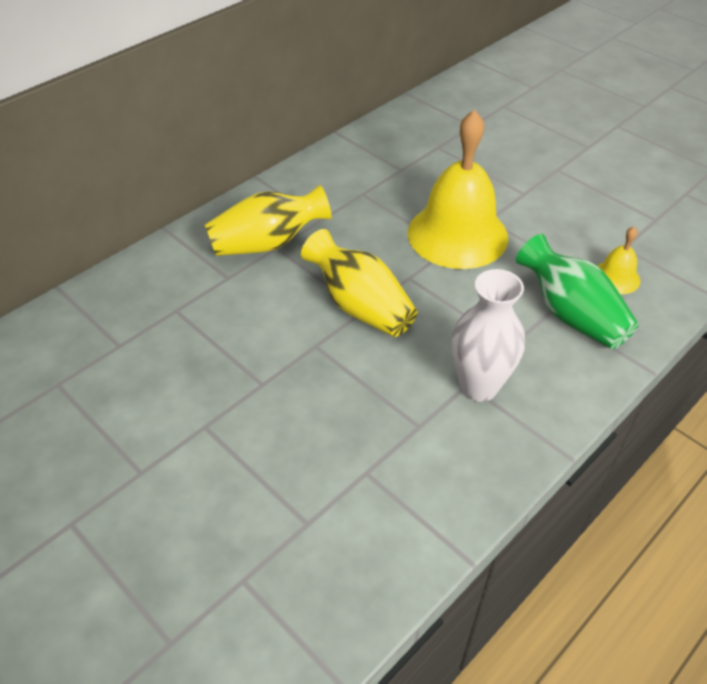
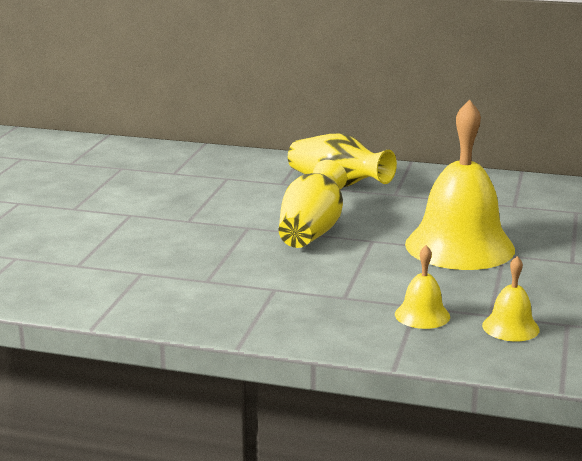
camera: 60 degrees right, 25 degrees down
(479, 386) = (277, 293): white vase -> none
(571, 314) = (422, 315): green vase -> yellow bell

